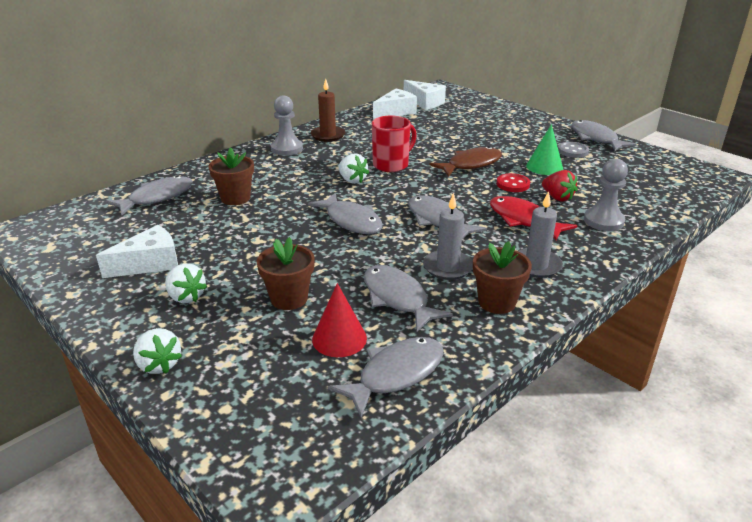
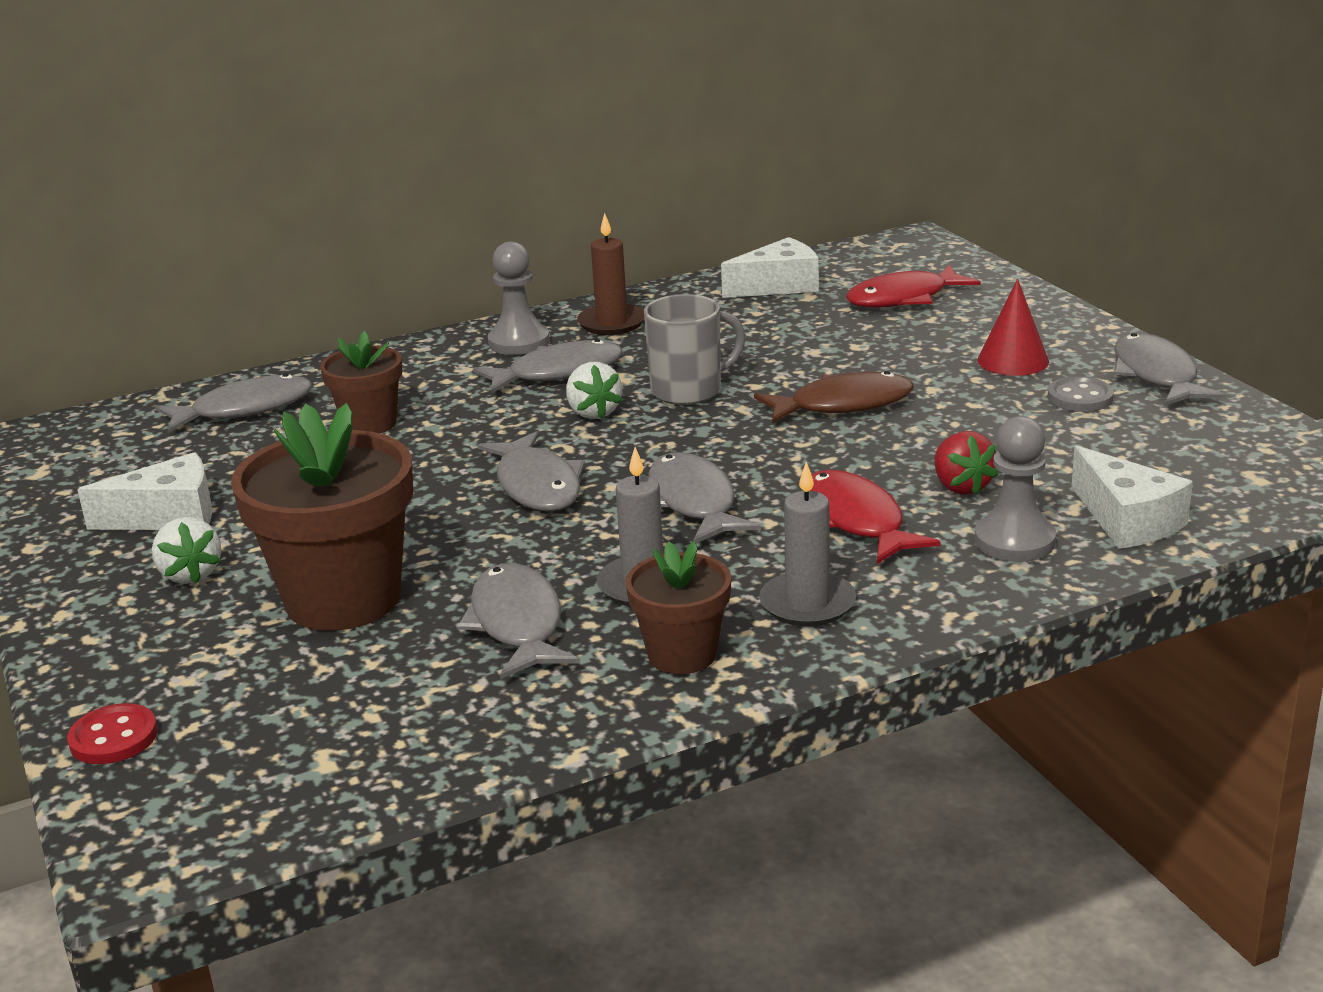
camera: 20 degrees right, 5 degrees down
(159, 364) = (92, 666): white strawberry -> none
(289, 298) = (343, 599): brown flower pot -> brown flower pot, size x1.79
(339, 338) = (377, 671): red cone -> red cone (1013, 361)
(391, 165) = (688, 390): red mug -> grey mug
(396, 374) = (425, 737): grey fish -> grey fish (558, 373)
(425, 102) = (854, 270): white cheese -> white cheese (1127, 520)
(458, 113) = (903, 298): none -> red fish
(513, 184) = (894, 451): red button -> red button (113, 737)
(544, 167) = (990, 424): green cone -> none

